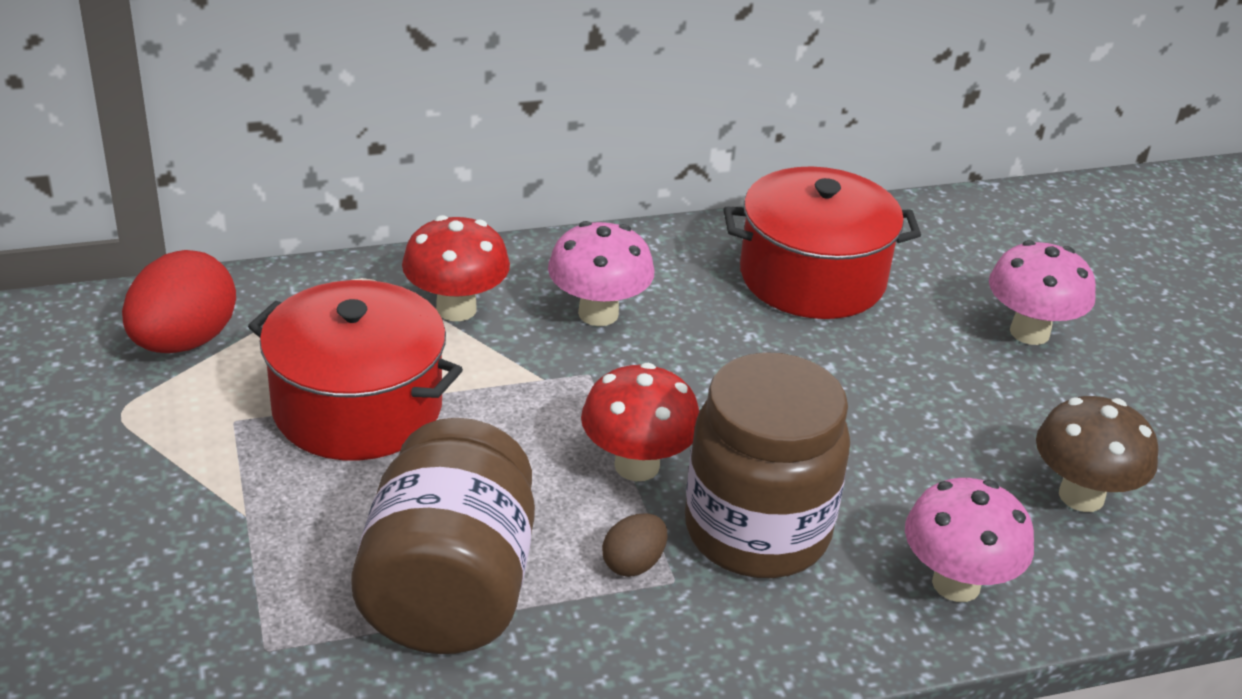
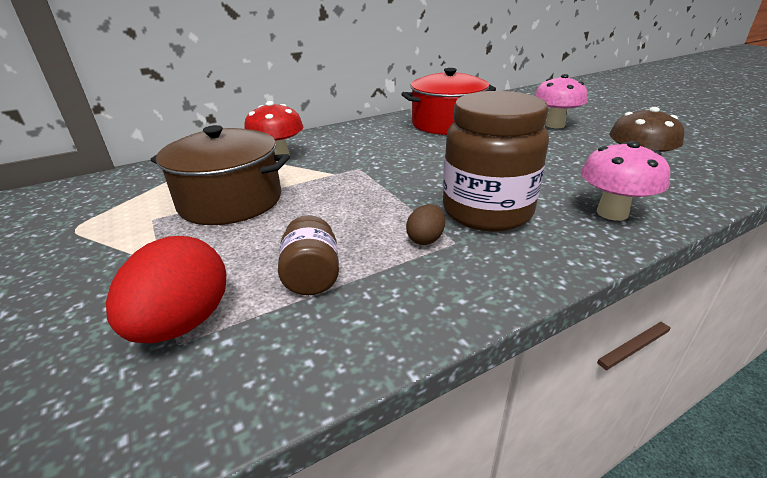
camera: 10 degrees left, 5 degrees down
(184, 341) = (121, 192): red egg -> red egg (183, 323)
(357, 407) = (231, 201): red pot -> brown pot
(449, 590) = (312, 276): brown jar -> brown jar, size x0.50
(598, 313) = (353, 148): pink mushroom -> none
(637, 465) = (403, 197): red mushroom -> none

